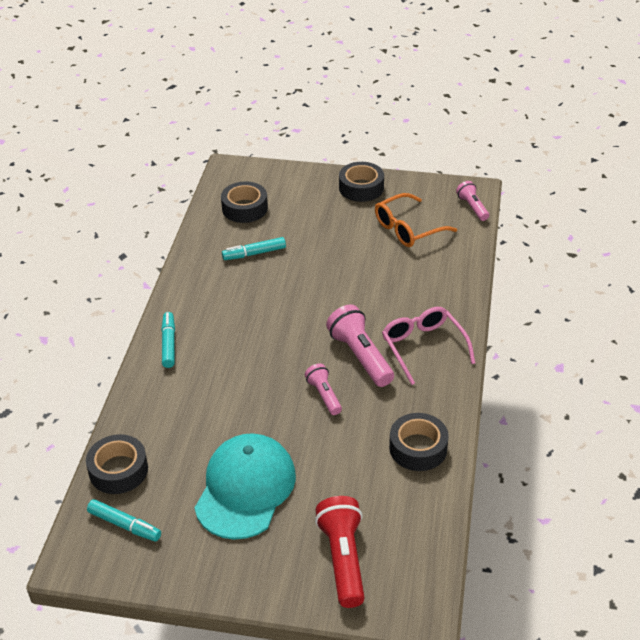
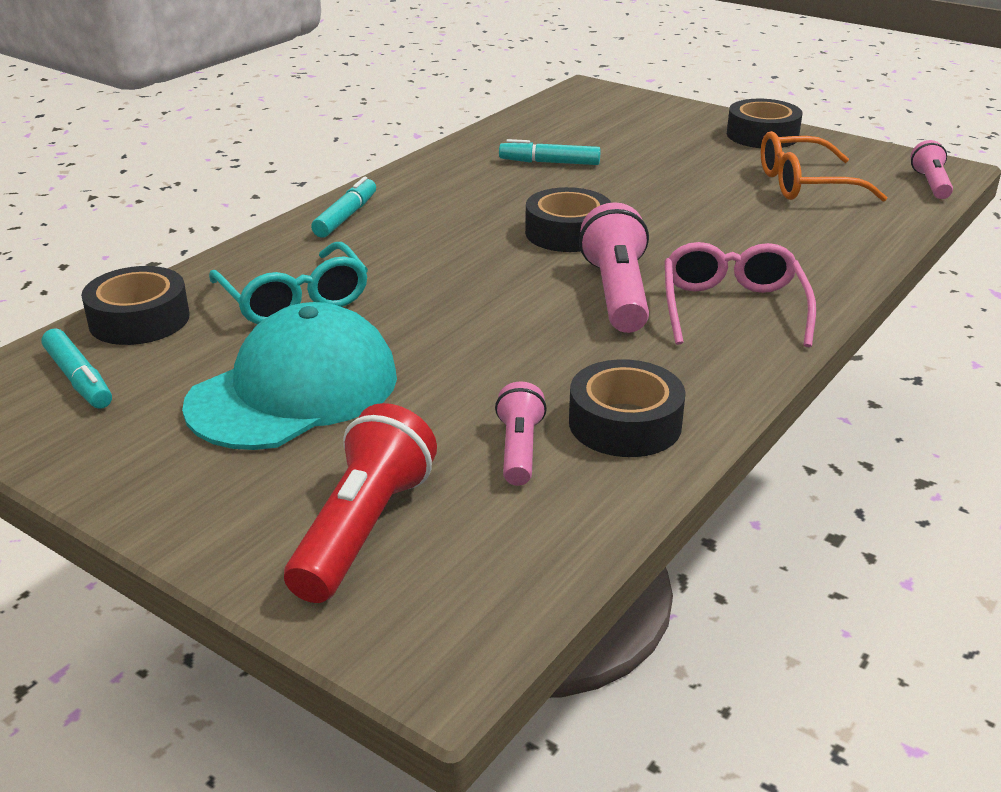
camera: 25 degrees right, 10 degrees down
(193, 423) = (294, 300): none -> turquoise glasses
(244, 208) = (575, 123): black tape -> black tape (567, 233)
(324, 395) = (520, 320): pink flashlight -> pink flashlight (519, 449)

